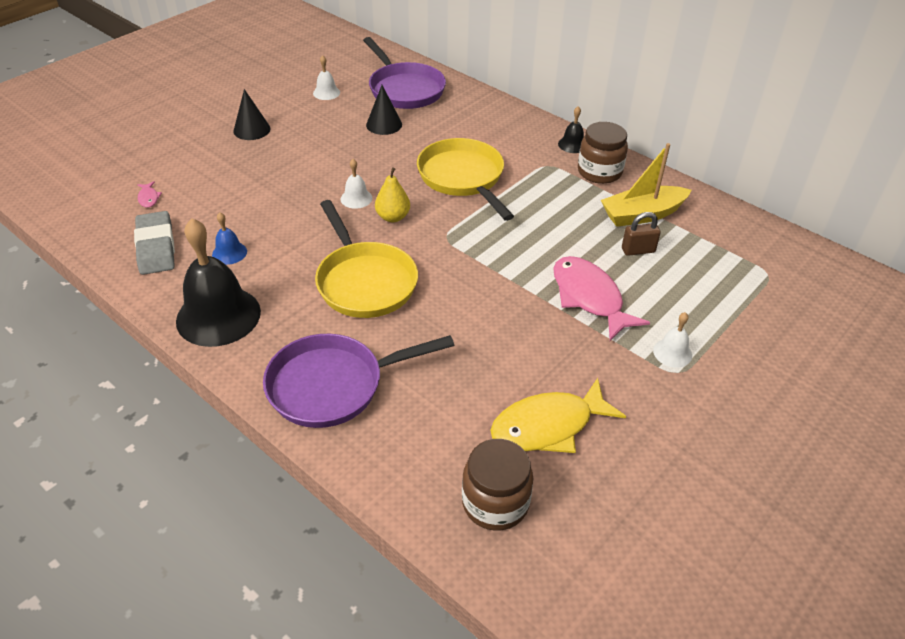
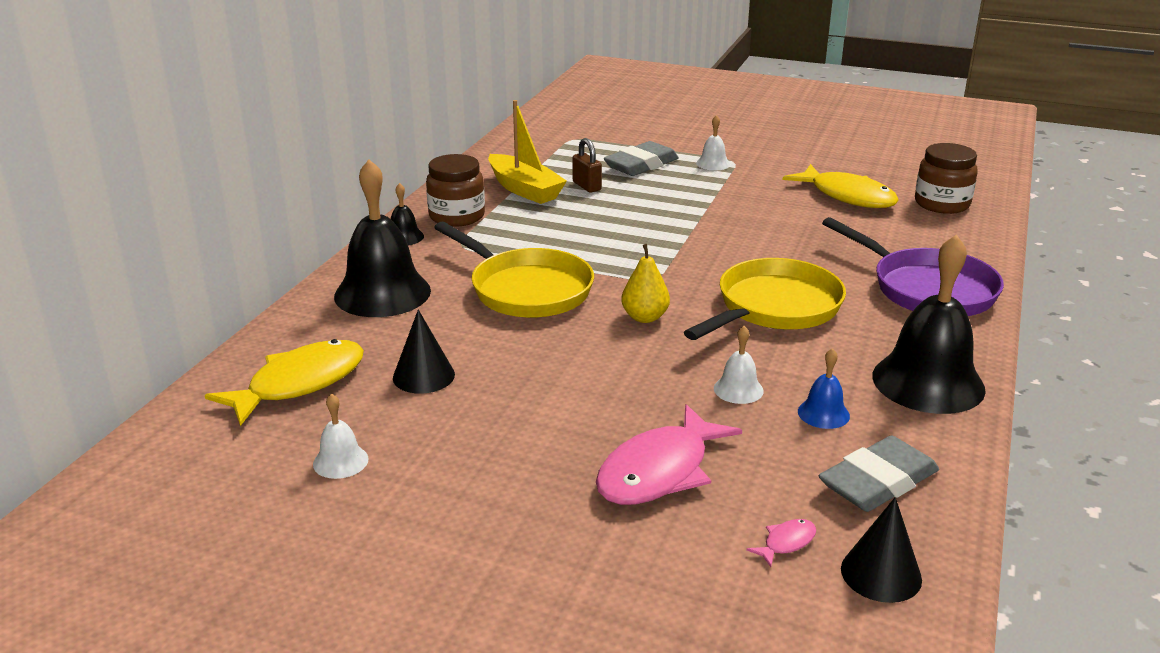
camera: 110 degrees left, 15 degrees down
(252, 130) = (512, 505): black cone -> black cone (881, 574)
(356, 198) = (628, 351): white bell -> white bell (738, 389)
(404, 89) = (299, 383): purple pan -> yellow fish
(463, 178) = (526, 289): yellow pan -> yellow pan turned 90 degrees counterclockwise
(491, 125) = (382, 293): none -> black bell
(589, 297) = (678, 199): pink fish -> pink fish (659, 471)
(682, 299) = (641, 165): none -> grey eraser

